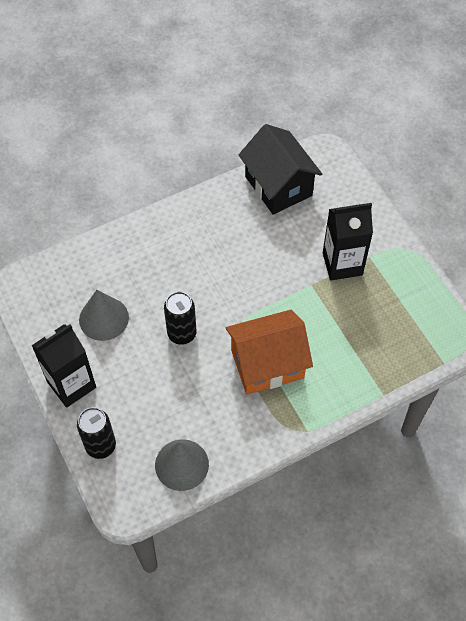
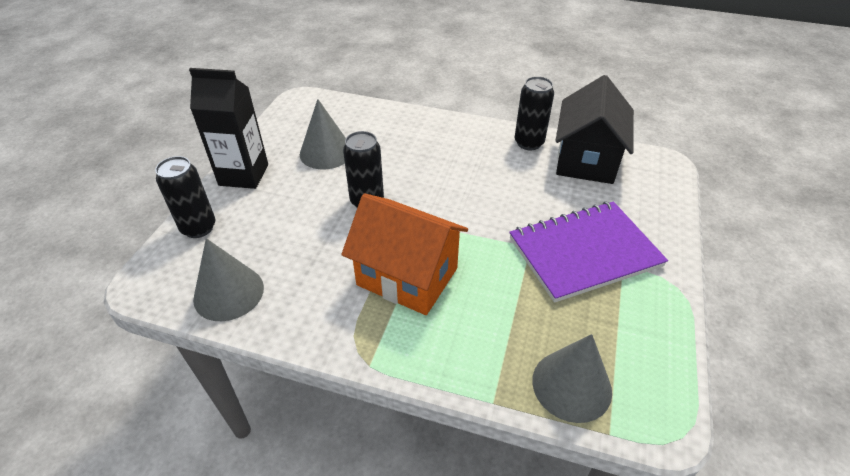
camera: 45 degrees right, 15 degrees down
(229, 199) = (529, 143): none -> black can
(342, 264) = (584, 252): black carton -> purple notebook
(408, 353) = (571, 385): none -> grey cone

